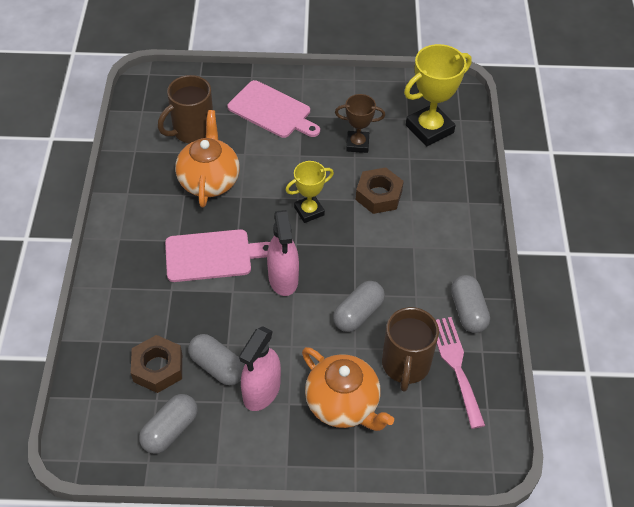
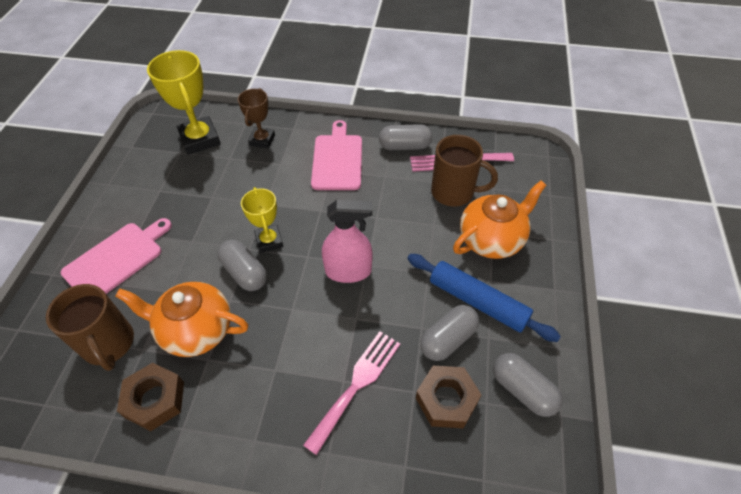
camera: 80 degrees left, 0 degrees up
(168, 299) = (356, 384): none -> pink fork
(212, 256) = (305, 334): pink cutting board -> pink cutting board (337, 159)
(261, 391) = (478, 302): pink spray bottle -> blue rolling pin
(357, 144) = (196, 192): brown trophy -> brown trophy (262, 140)
(358, 313) = (398, 217): grey capsule -> grey capsule (244, 273)
(379, 195) = (266, 185): brown nut -> brown nut (155, 399)

